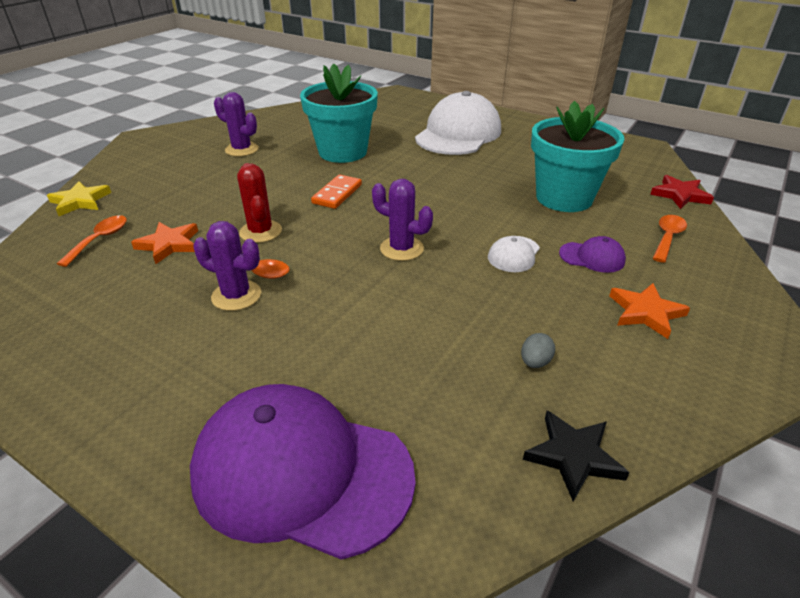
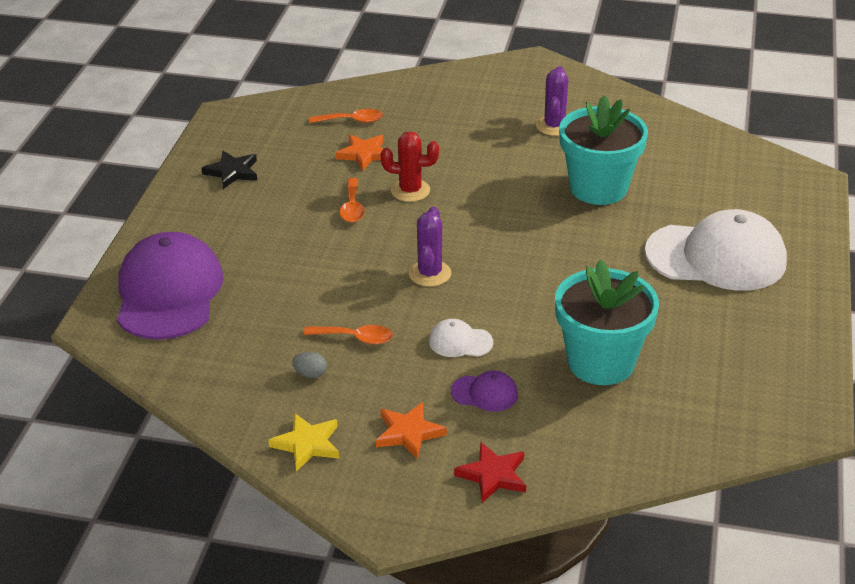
camera: 70 degrees right, 0 degrees up
(80, 201) = (399, 86): yellow star -> yellow star (307, 444)
(236, 295) = (317, 210): purple cactus -> none
(260, 232) = (410, 191): red cactus -> red cactus turned 45 degrees clockwise
(337, 194) = (504, 211): orange domino -> none
(573, 456) = (223, 403): black star -> black star (232, 172)
(592, 257) = (485, 393): purple cap -> purple cap turned 75 degrees counterclockwise
(667, 238) = (558, 446): orange spoon -> orange spoon (355, 338)
(680, 195) = (675, 456): red star -> red star (493, 475)

